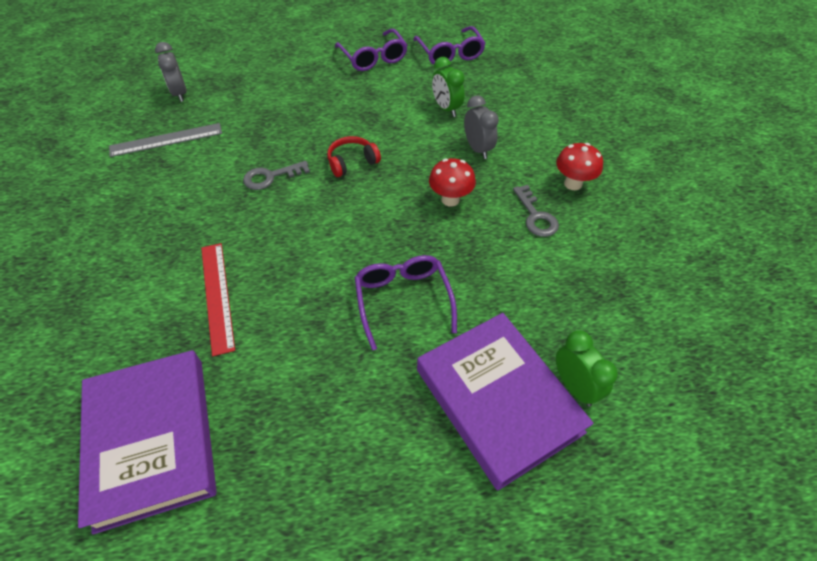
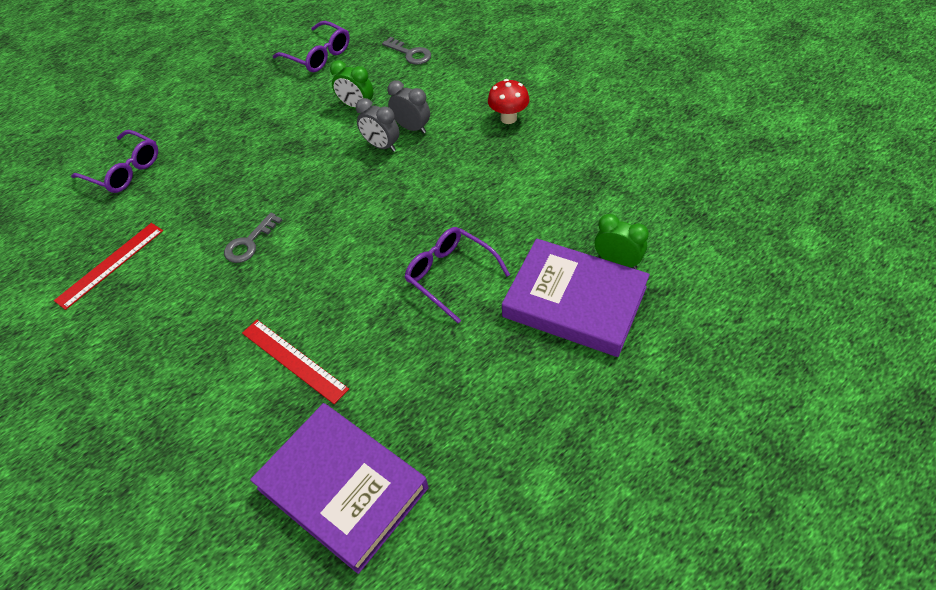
camera: 30 degrees left, 0 degrees up
(166, 140) = (110, 265): grey ruler -> red ruler
(180, 93) = (79, 217): grey clock -> grey clock (381, 146)
(352, 162) = (313, 193): red headphones -> none
(373, 58) = (249, 91): purple glasses -> purple glasses (124, 170)
(450, 199) = (423, 180): red mushroom -> none
(536, 216) = (500, 158): grey key -> grey key (410, 53)

